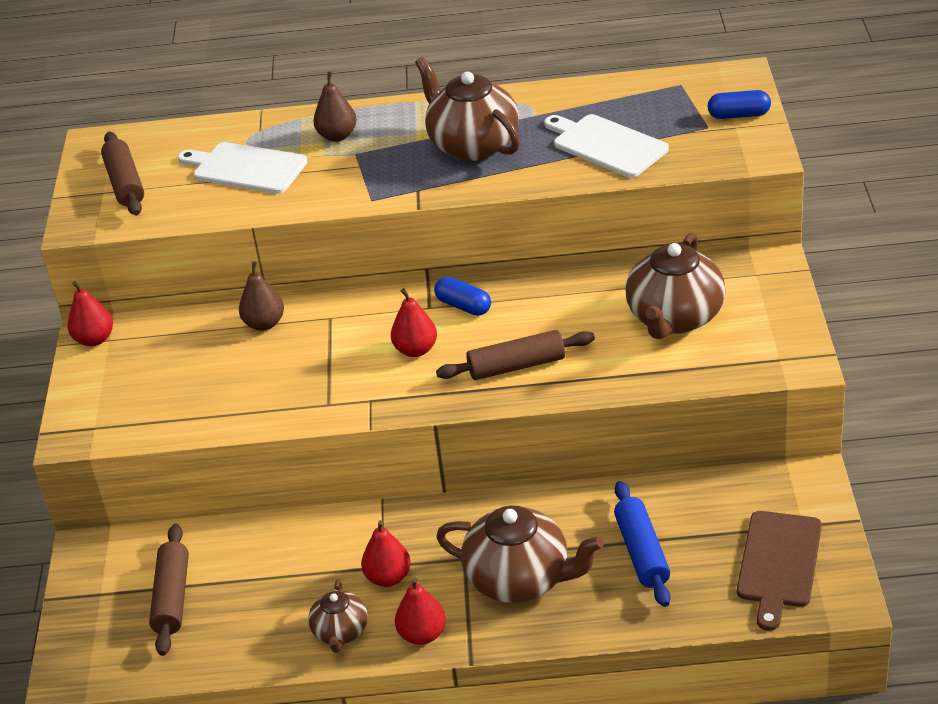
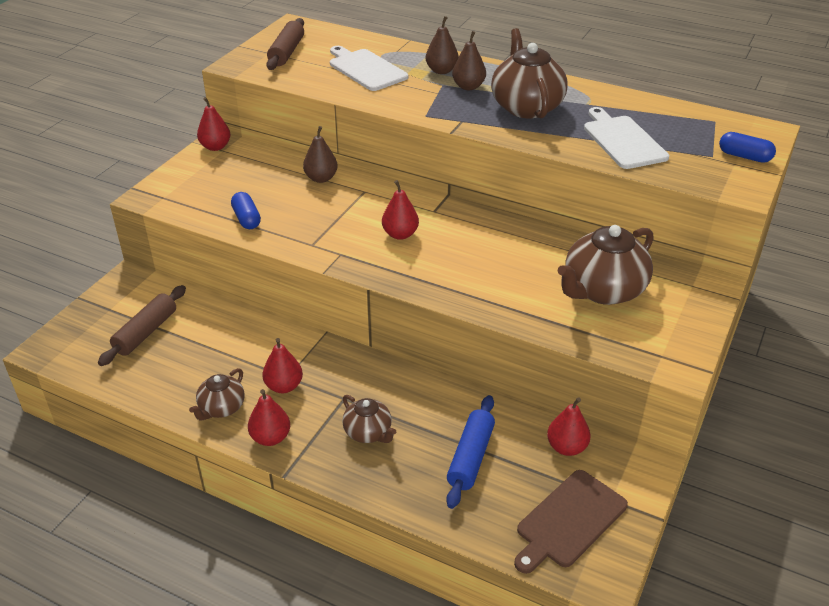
camera: 25 degrees right, 0 degrees up
(386, 144) = (468, 87): none -> brown pear
(463, 306) = (457, 219): blue capsule -> blue capsule (246, 219)
(517, 366) = (458, 274): brown rolling pin -> none
(520, 579) = (368, 432): brown teapot -> brown teapot, size x0.55
(725, 497) = (566, 447): none -> red pear

